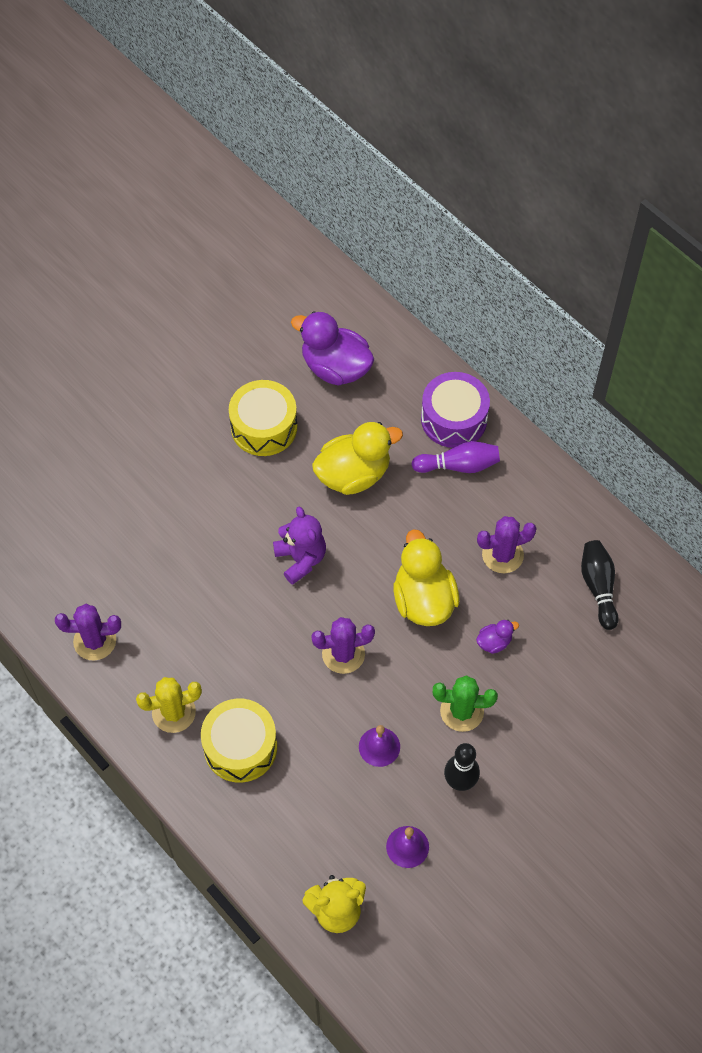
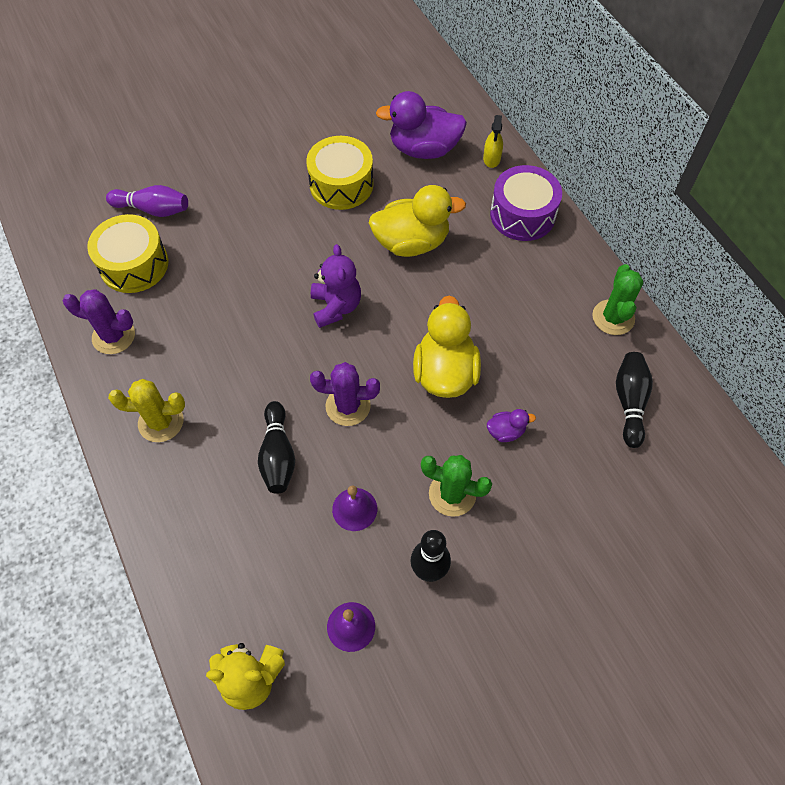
camera: 15 degrees right, 0 degrees up
(240, 747) = (213, 473): yellow drum -> yellow drum (134, 265)
(294, 716) = (278, 455): none -> black bowling pin
(335, 367) = (424, 149): purple duck -> purple duck turned 45 degrees counterclockwise
(407, 363) = (491, 159): none -> yellow spray bottle
(459, 465) = (516, 256): purple bowling pin -> purple bowling pin (153, 209)
(502, 555) = (537, 348): purple cactus -> none
(565, 507) = (613, 317): none -> green cactus

